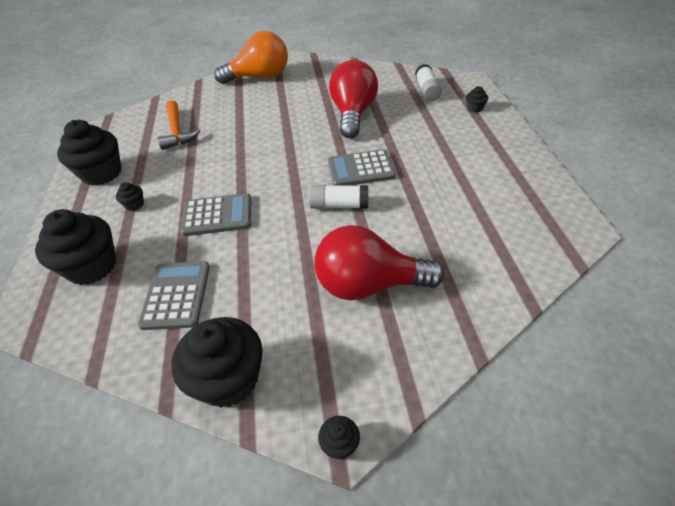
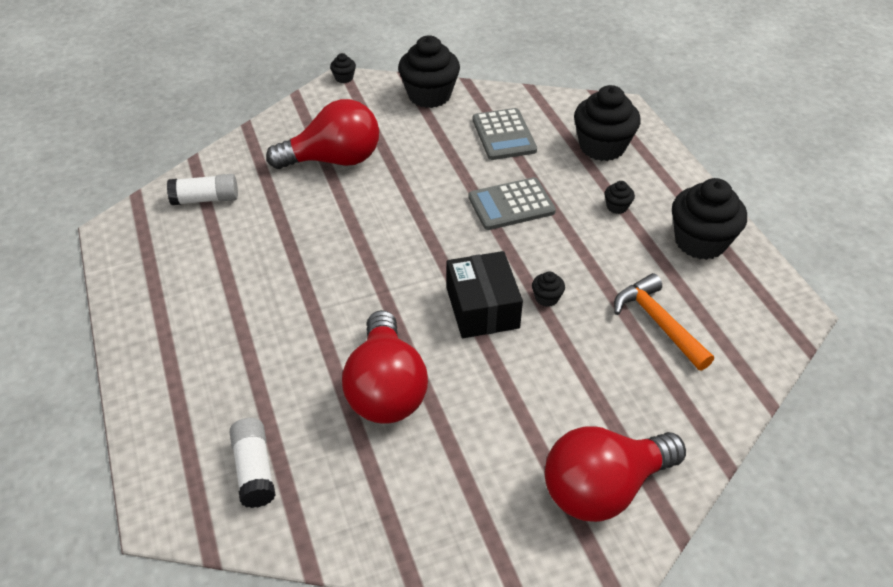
camera: 165 degrees right, 0 degrees up
(260, 77) = (603, 488): orange light bulb -> red light bulb
(279, 147) = (482, 308): none -> black box
(339, 205) = (376, 230): white glue stick -> white glue stick (205, 199)
(360, 169) = (358, 281): grey calculator -> none
(475, 108) = (176, 424): black cupcake -> black cupcake (546, 298)

